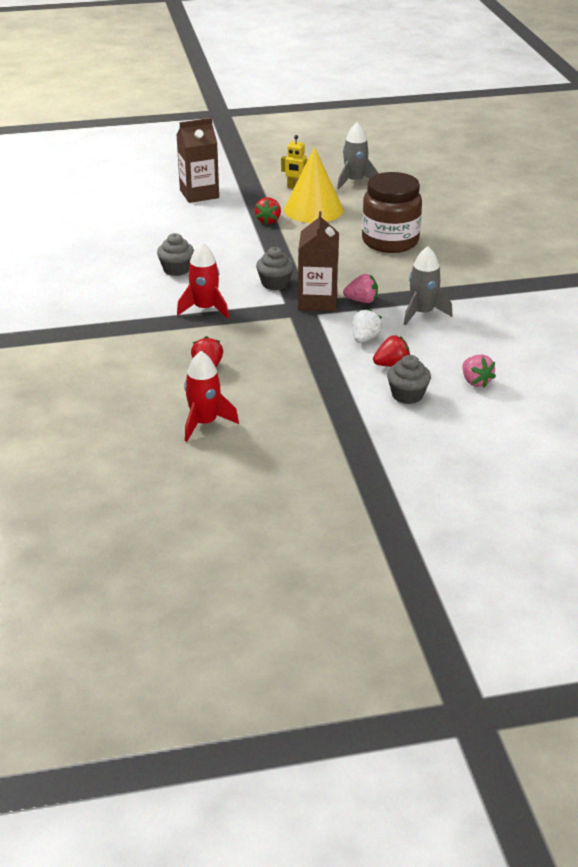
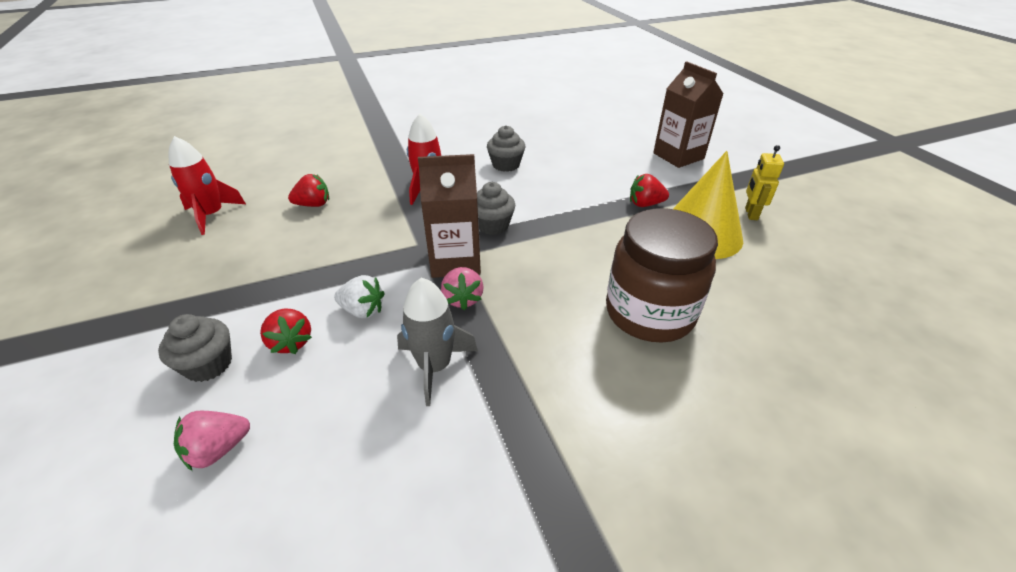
camera: 80 degrees right, 5 degrees up
(354, 181) = (818, 261): grey rocket -> none

